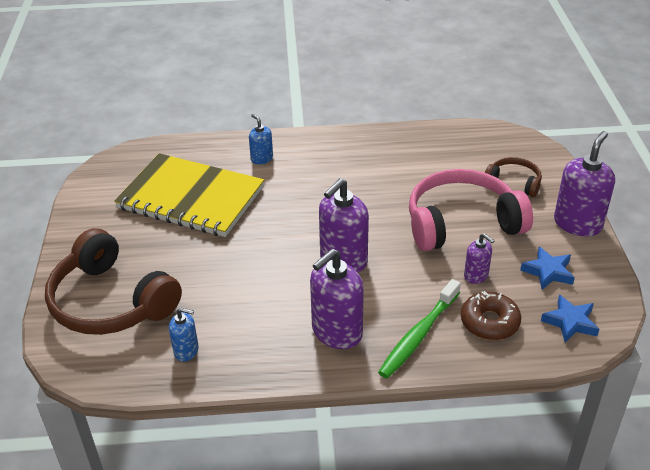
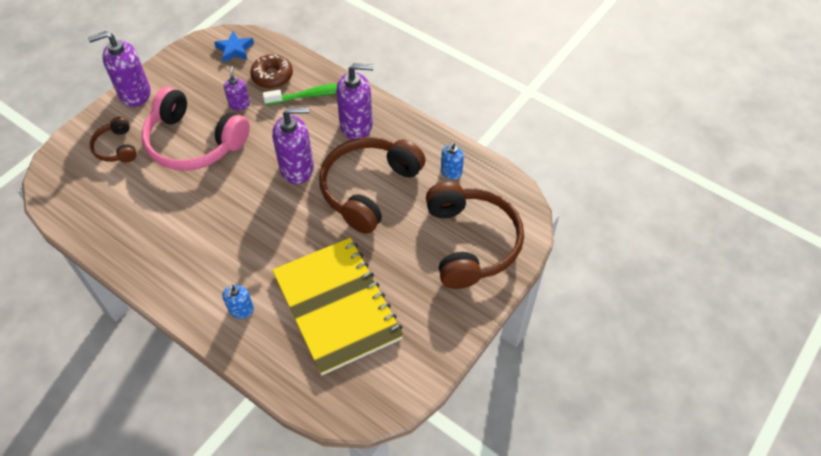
camera: 140 degrees left, 15 degrees up
(186, 351) = (451, 172): blue soap dispenser -> blue soap dispenser turned 105 degrees counterclockwise
(256, 285) = (368, 188): none -> brown headphones
(548, 272) = (200, 79): blue star -> none

